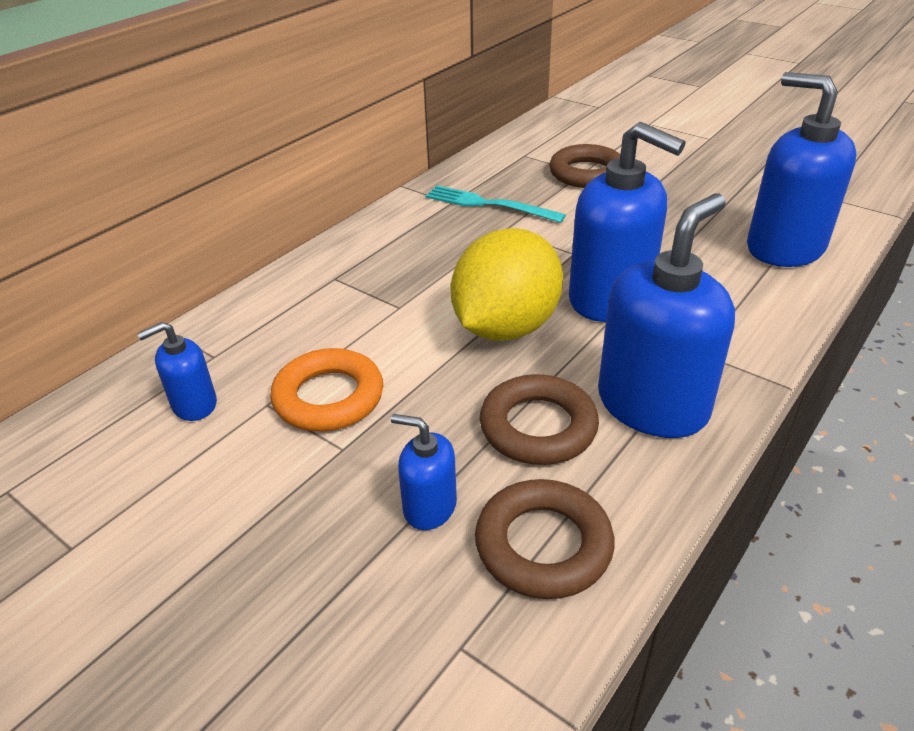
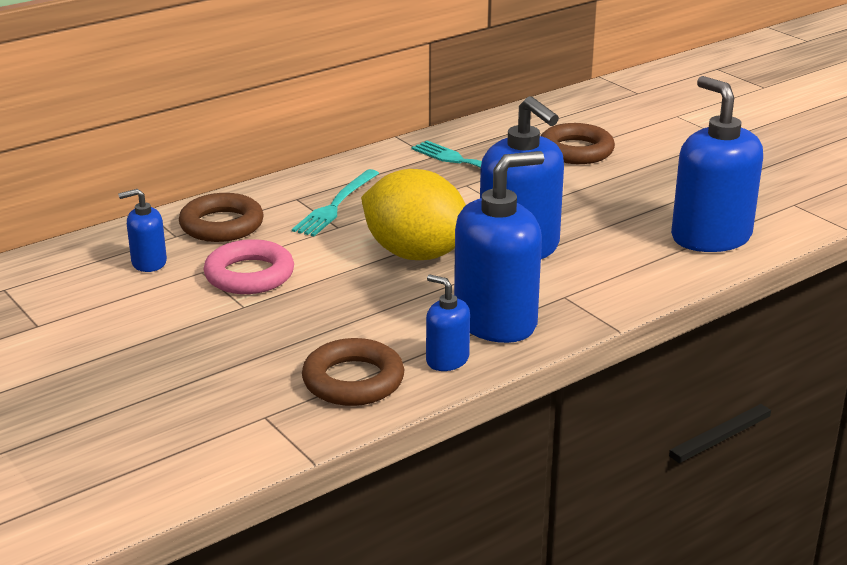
camera: 15 degrees right, 10 degrees down
(329, 397) = (249, 275): orange ring -> pink ring
(382, 279) = (336, 205): none -> turquoise fork
(429, 507) = (286, 347): blue soap dispenser -> blue soap dispenser (447, 360)
(505, 327) = (415, 254): yellow lemon -> yellow lemon turned 75 degrees clockwise
(538, 427) = (396, 319): brown ring -> brown ring (222, 225)

